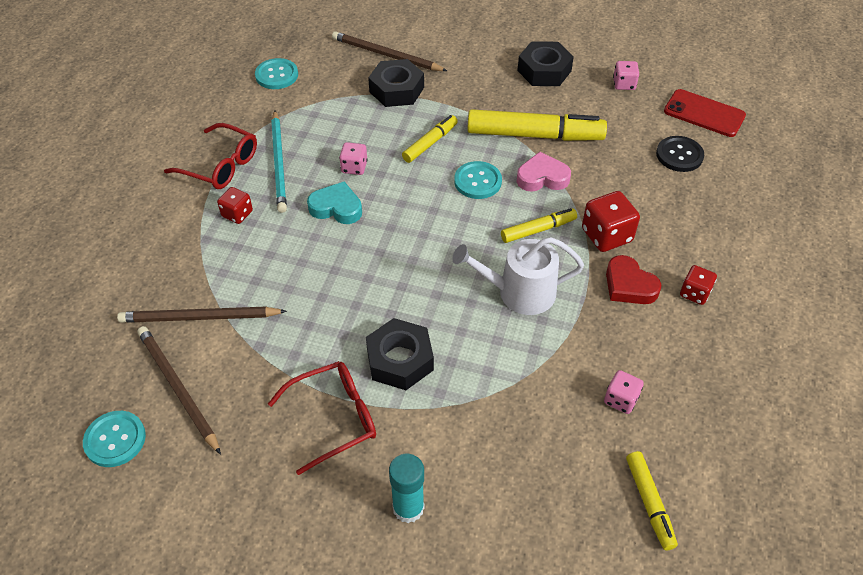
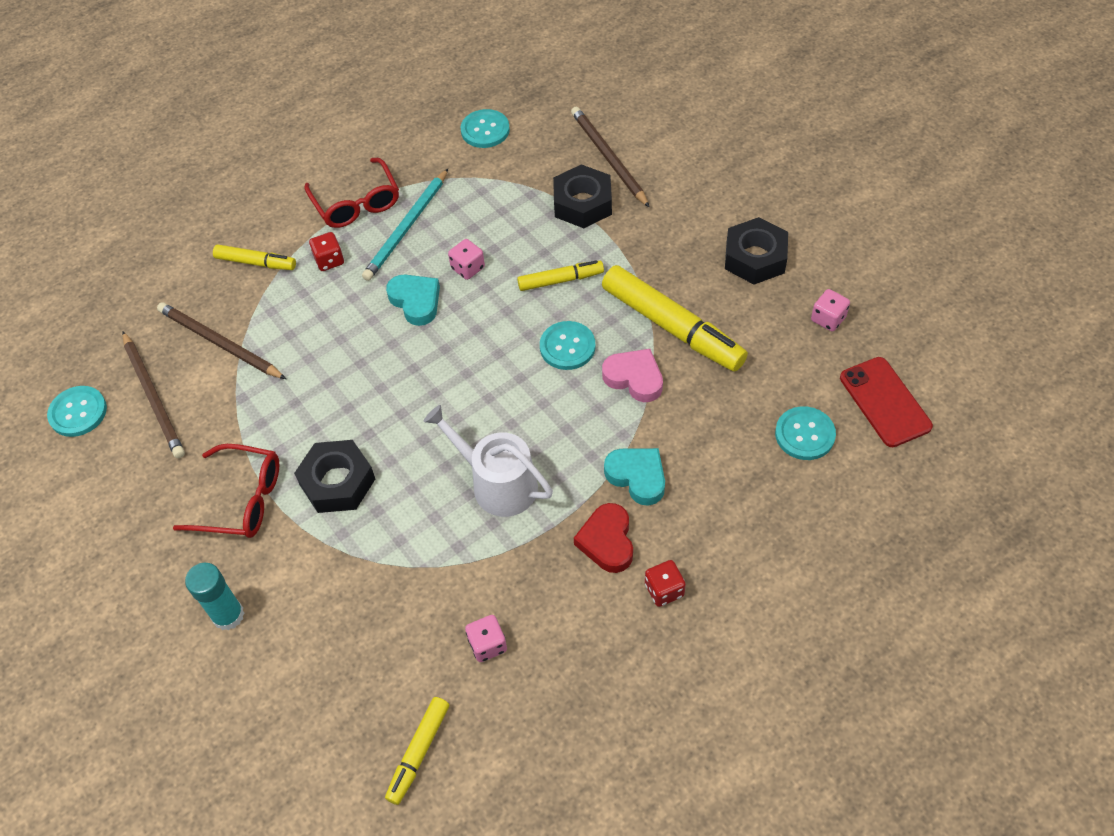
camera: 40 degrees right, 5 degrees up
(178, 388) = (153, 397): brown pencil -> brown pencil turned 150 degrees clockwise
(538, 230) = (576, 431): yellow marker -> yellow marker (256, 263)
(606, 235) = (637, 477): red dice -> turquoise heart
(679, 155) = (804, 434): black button -> turquoise button

